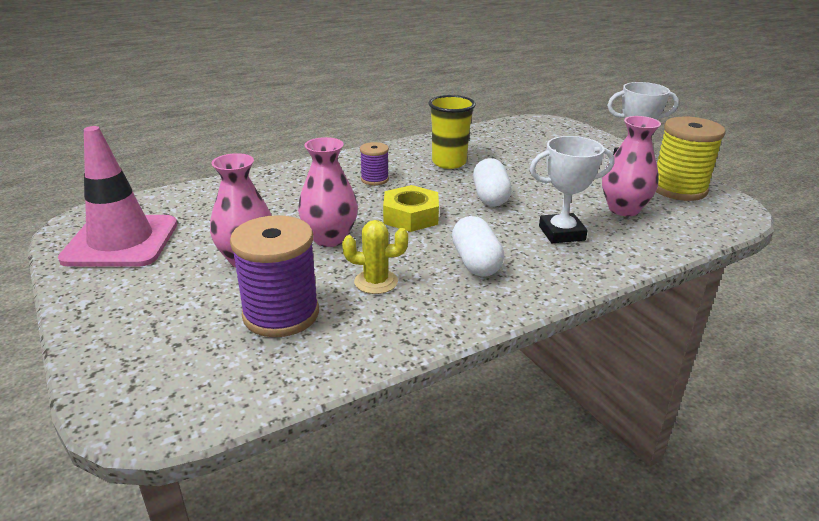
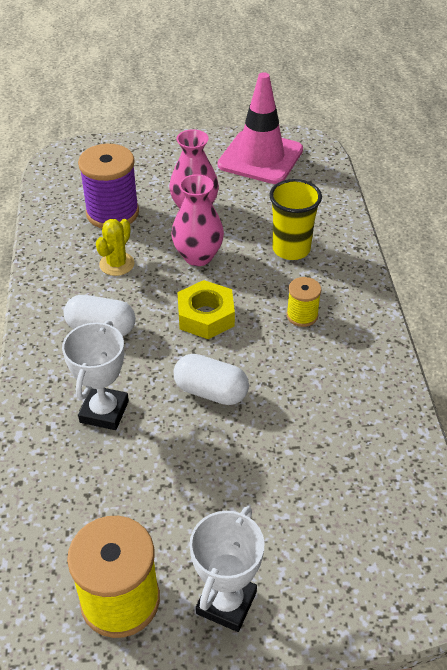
camera: 115 degrees right, 15 degrees up
(374, 179) = (302, 315): purple spool -> yellow spool
(449, 162) = (319, 393): yellow cup -> yellow cup (291, 249)
(623, 209) = (112, 498): pink vase -> none

